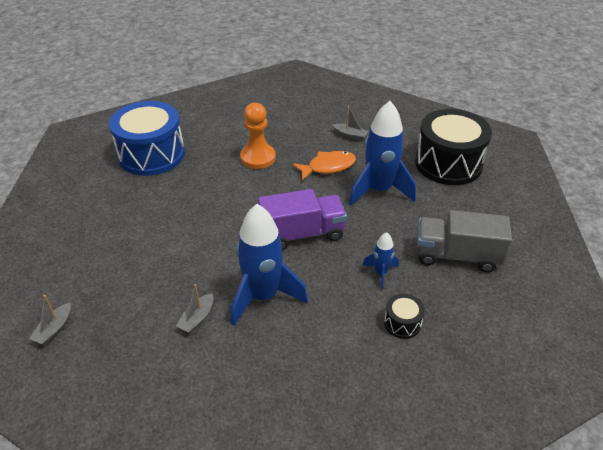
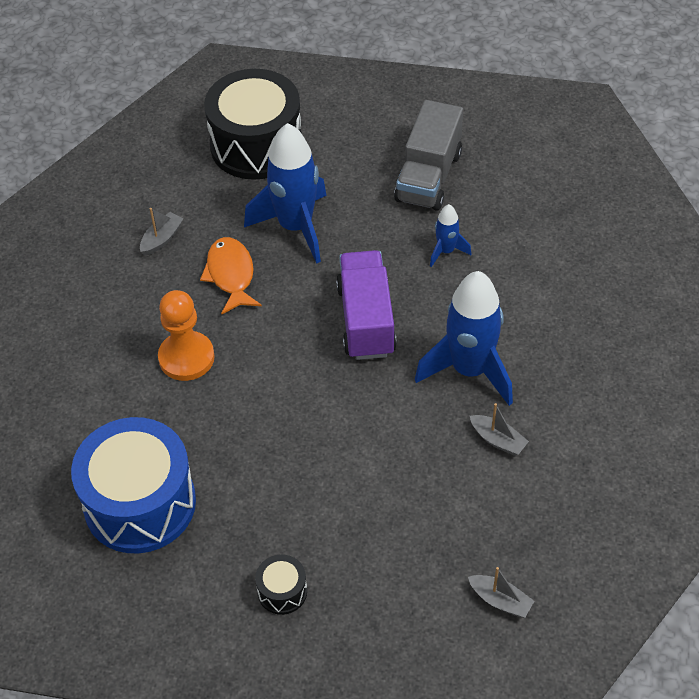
camera: 80 degrees left, 10 degrees up
(402, 323) = (523, 245): black drum -> black drum (282, 591)

